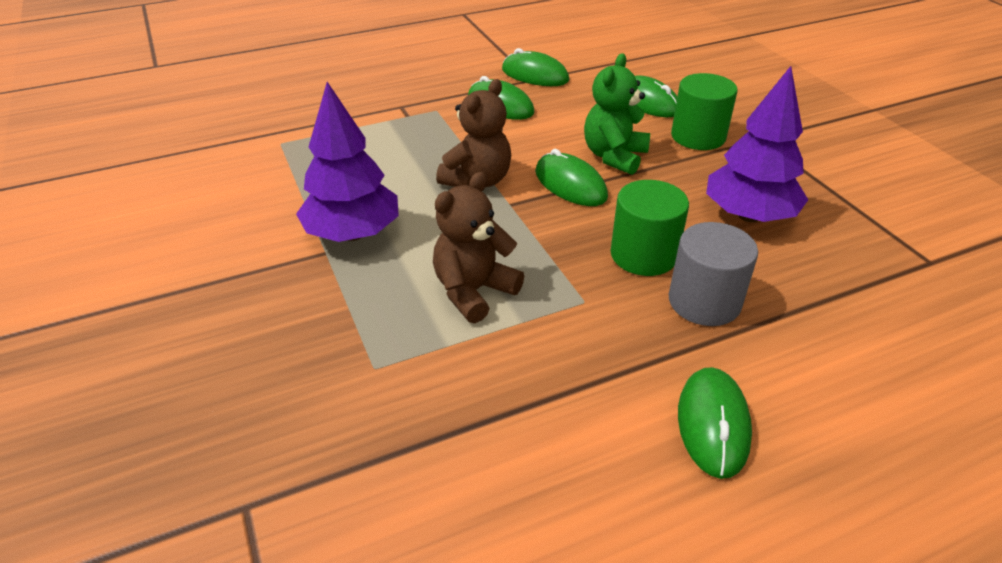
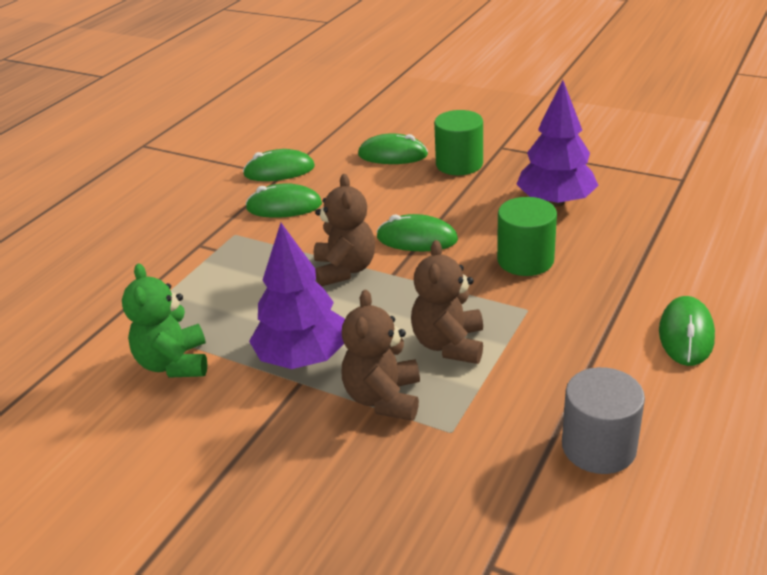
camera: 35 degrees left, 5 degrees down
(363, 304) = (383, 398): none -> brown teddy bear
(614, 156) = (421, 204): green teddy bear -> green teddy bear (174, 363)
(704, 301) = (596, 269): grey cylinder -> grey cylinder (598, 447)
(713, 424) = (686, 334): green mouse -> green mouse turned 45 degrees clockwise

